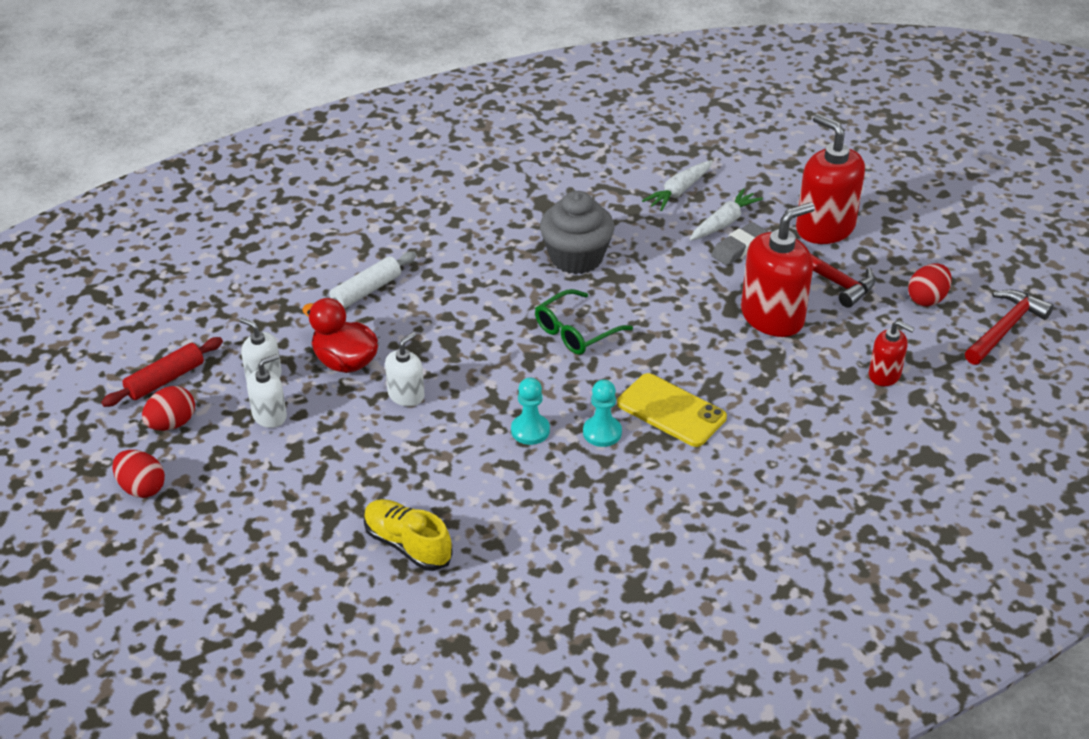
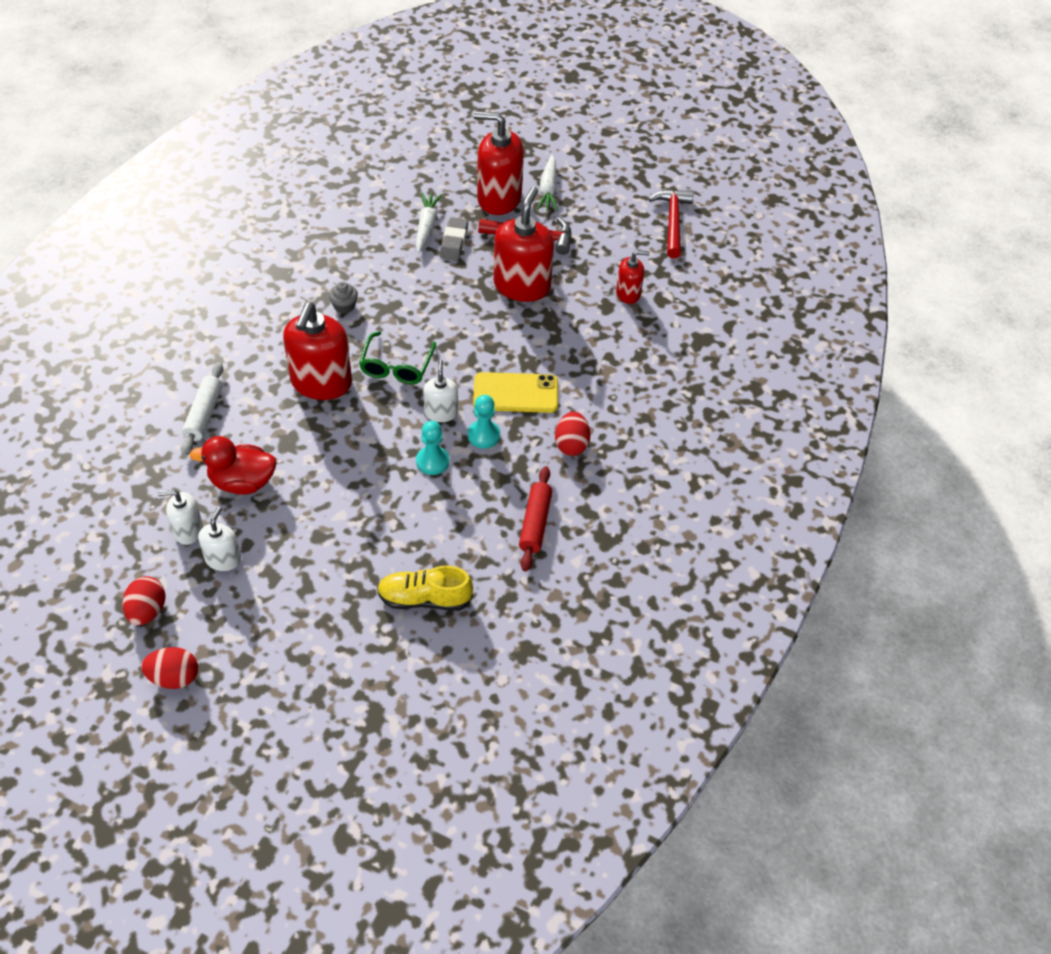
camera: 40 degrees left, 10 degrees up
(165, 380) = (104, 577): red rolling pin -> red rolling pin (535, 523)
(406, 395) = (316, 483): white soap dispenser -> white soap dispenser (441, 412)
(492, 313) = (321, 383): none -> red soap dispenser
(576, 258) = (344, 306): grey cupcake -> grey cupcake, size x0.45
(679, 191) = (372, 215): white carrot -> white carrot (548, 190)
(927, 299) = (608, 223): red egg -> red egg (571, 444)

